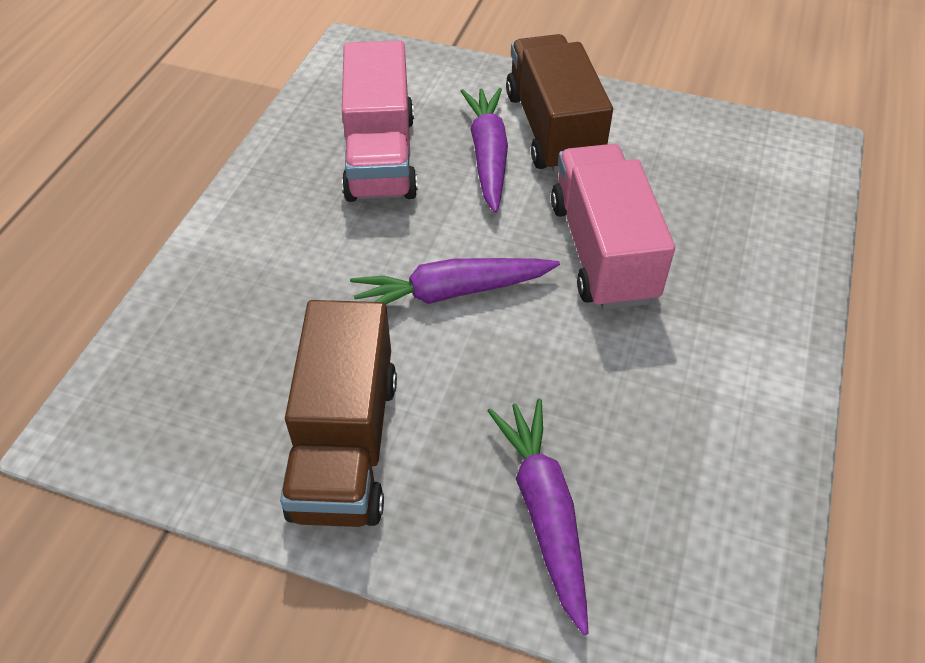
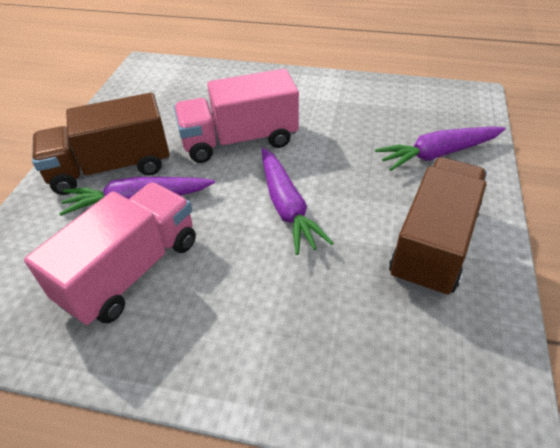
camera: 95 degrees left, 5 degrees down
(345, 444) = (433, 244): brown truck -> brown truck turned 60 degrees counterclockwise
(380, 156) = (131, 271): pink truck -> pink truck turned 45 degrees counterclockwise

